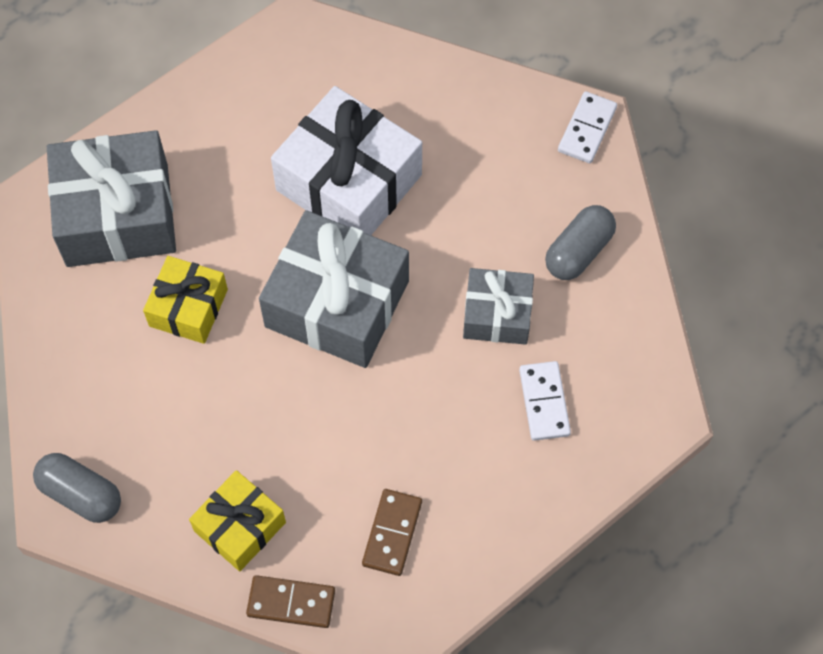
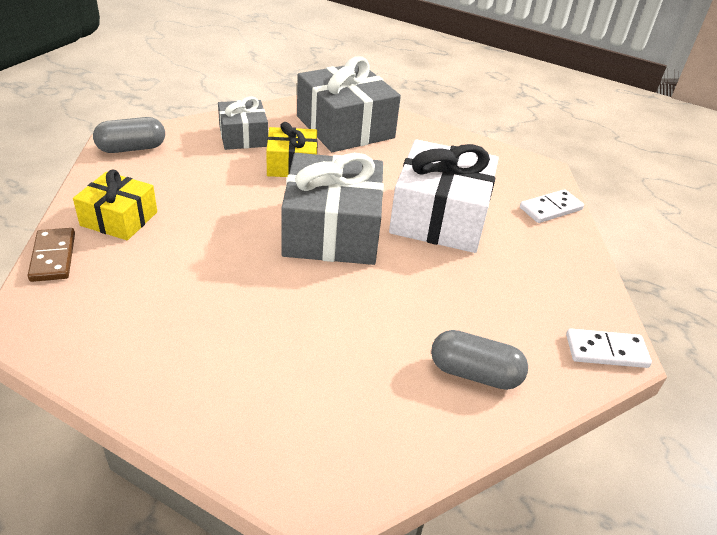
camera: 65 degrees right, 25 degrees down
(81, 494) = (132, 148): grey capsule -> grey capsule turned 60 degrees clockwise
(392, 533) = (128, 303): brown domino -> none
(497, 314) = (373, 327): grey gift -> grey gift (243, 136)
(544, 402) = (297, 382): white domino -> white domino (550, 209)

